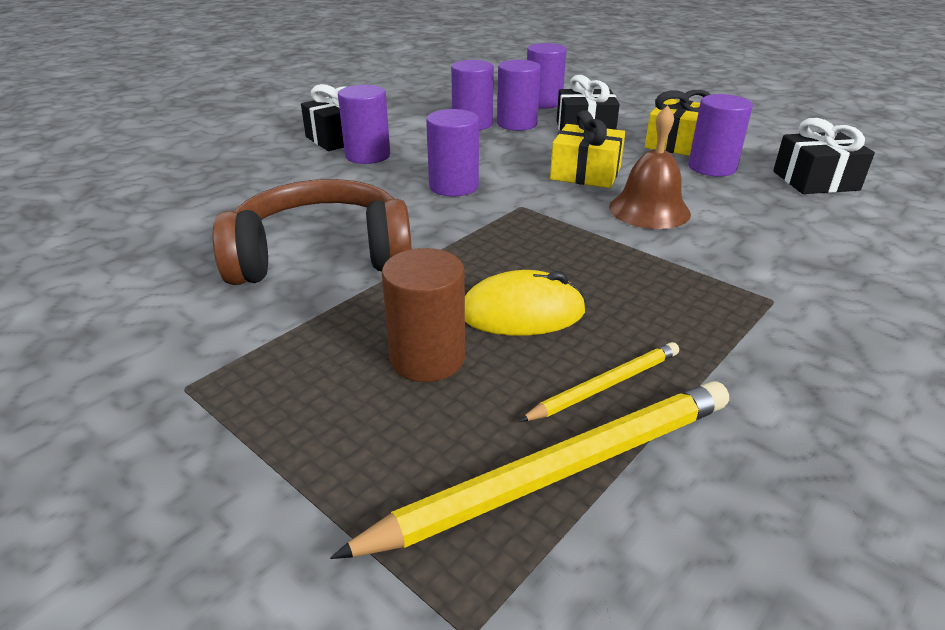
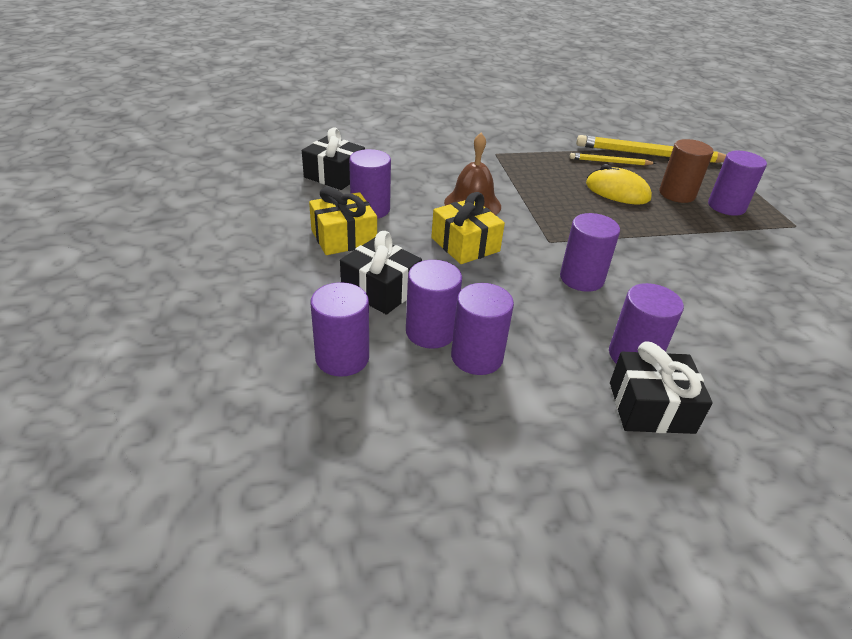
camera: 145 degrees left, 5 degrees up
(321, 255) = (715, 263): brown headphones -> none
(327, 372) = (726, 206): none -> purple cylinder

